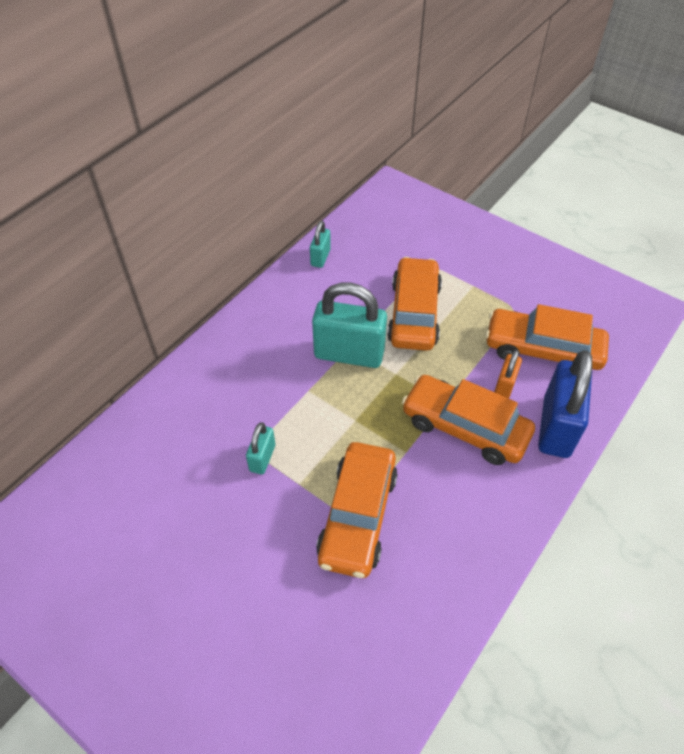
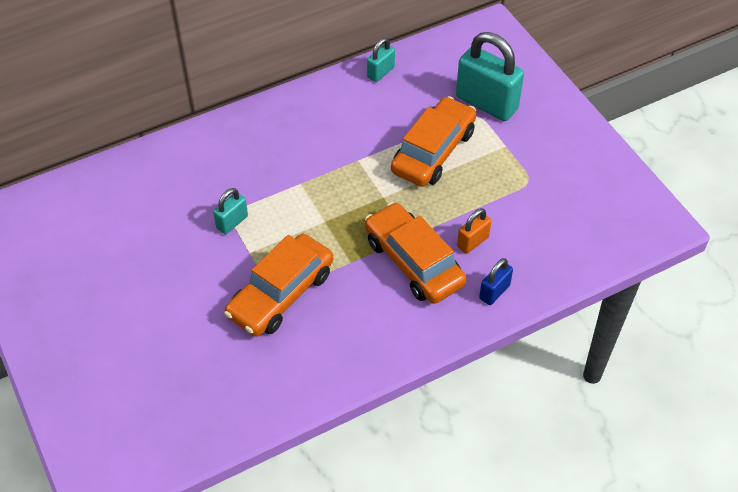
camera: 25 degrees right, 0 degrees up
(349, 354) = (353, 166): turquoise padlock -> turquoise padlock (486, 103)
(542, 349) = (530, 224): orange car -> none
(556, 427) = (494, 292): blue padlock -> blue padlock, size x0.50

